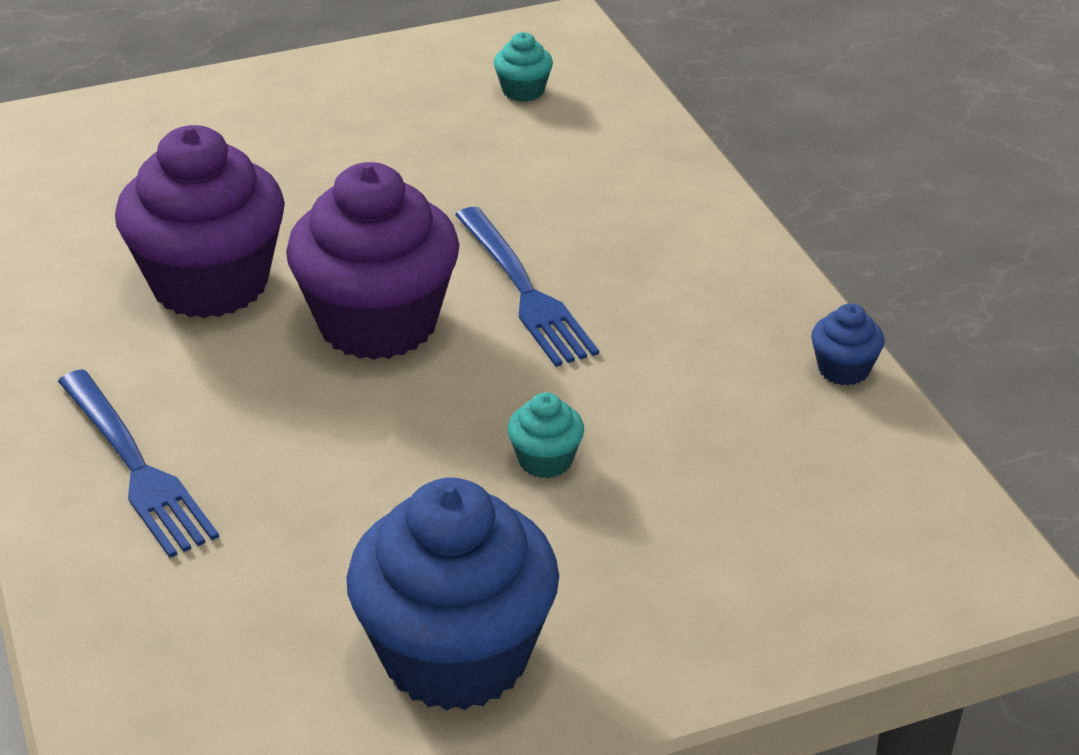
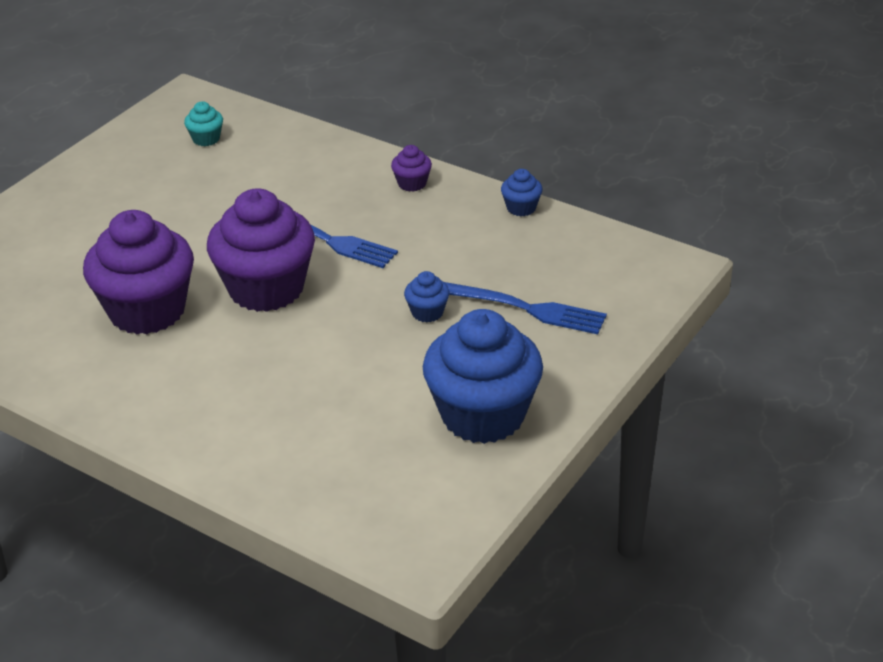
camera: 35 degrees left, 0 degrees up
(136, 467) = (220, 415): blue fork -> blue fork (525, 308)
(545, 460) = (427, 312): turquoise cupcake -> blue cupcake
(724, 264) = (412, 183): none -> purple cupcake

